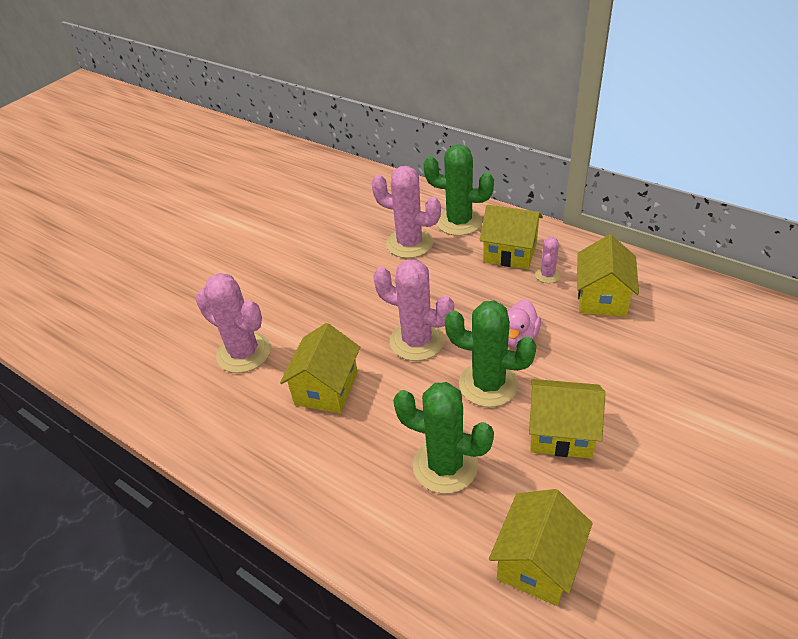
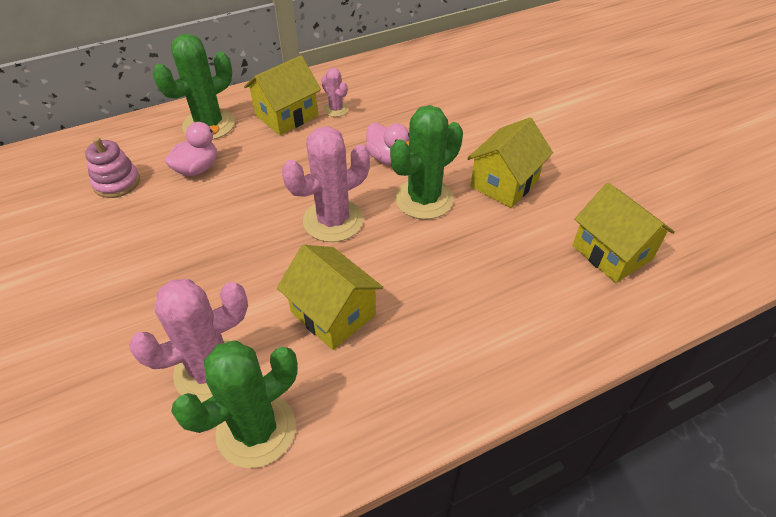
camera: 65 degrees left, 5 degrees up
(365, 218) = (117, 182): none -> pink stacking toy
(409, 243) = (197, 168): pink cactus -> pink duck
(445, 465) = (489, 265): green cactus -> green cactus (256, 430)
(602, 298) = (390, 96): yellow house -> none

